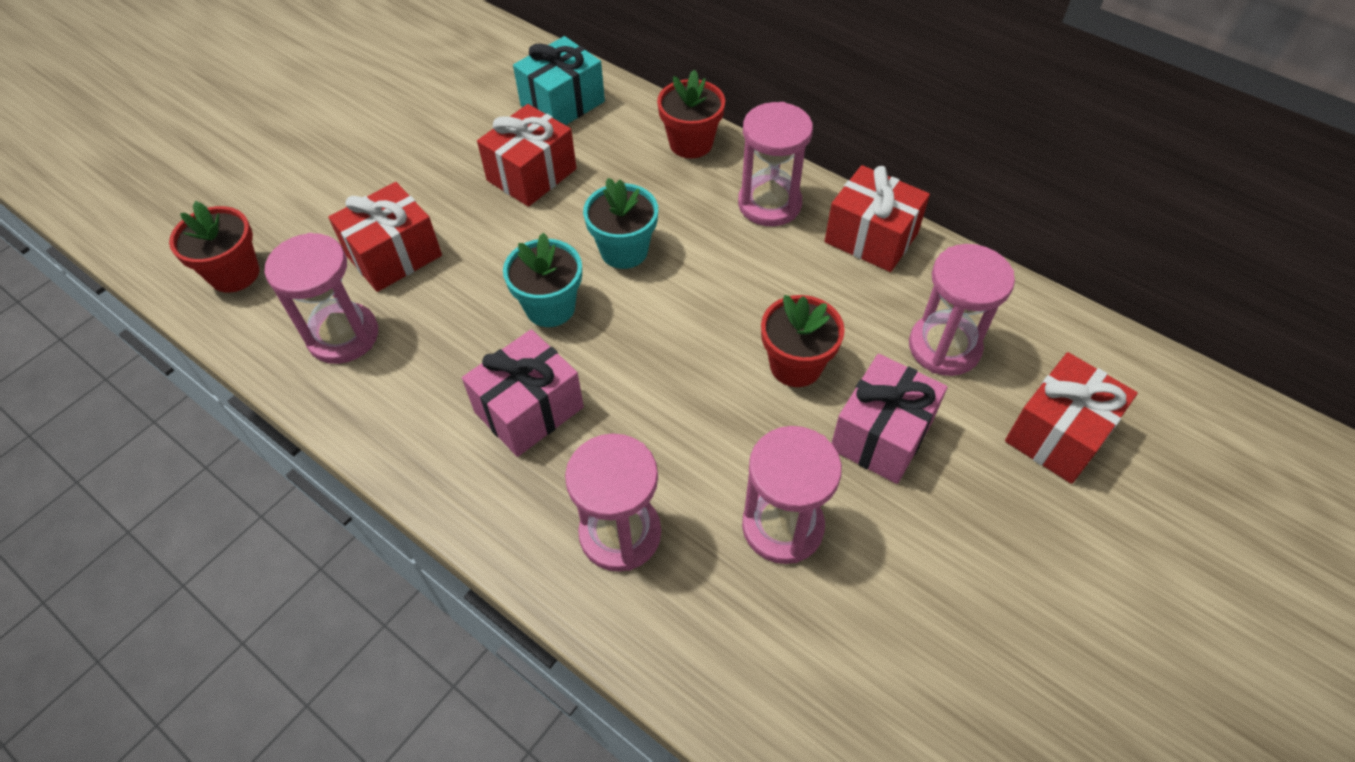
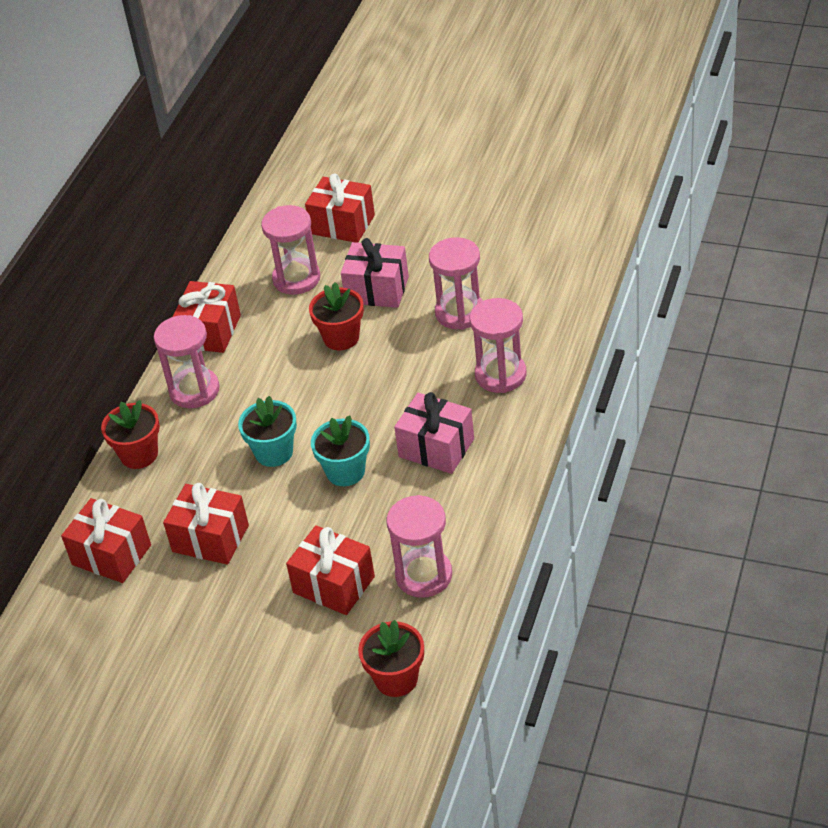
camera: 105 degrees left, 10 degrees down
(562, 103) = (111, 555): turquoise gift -> red gift

